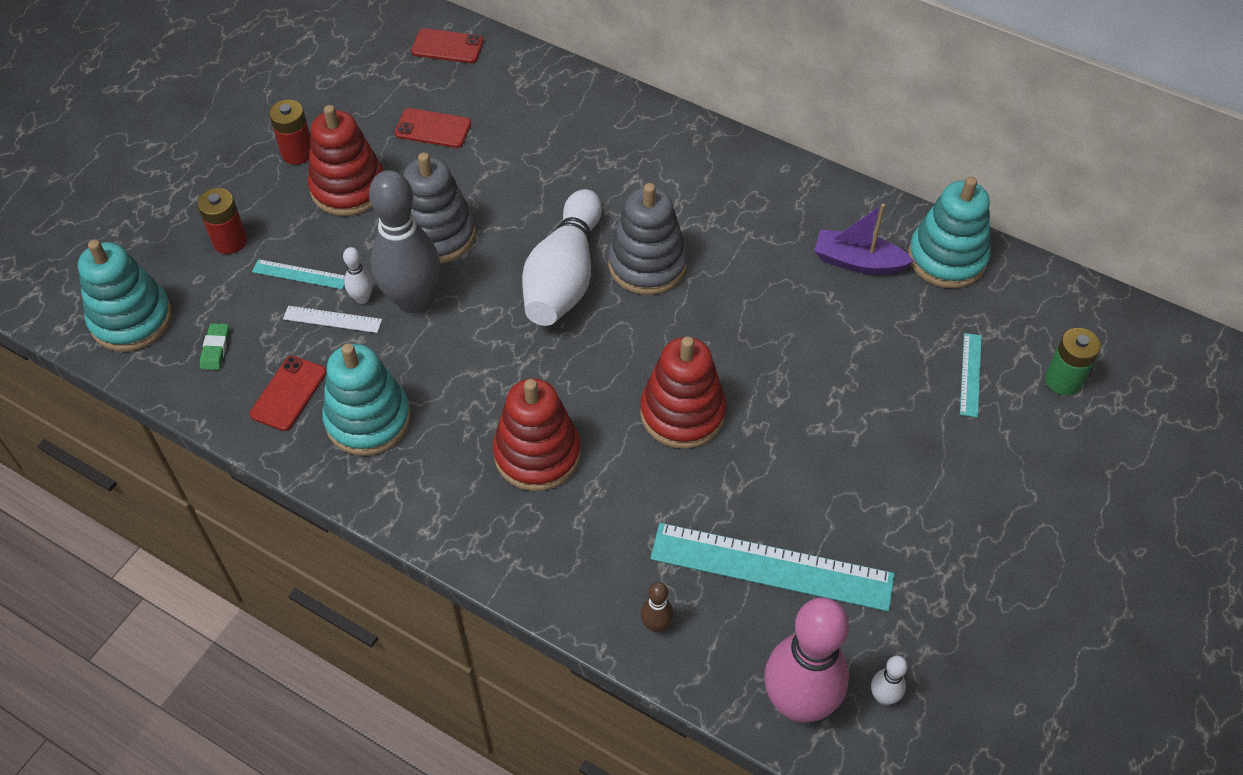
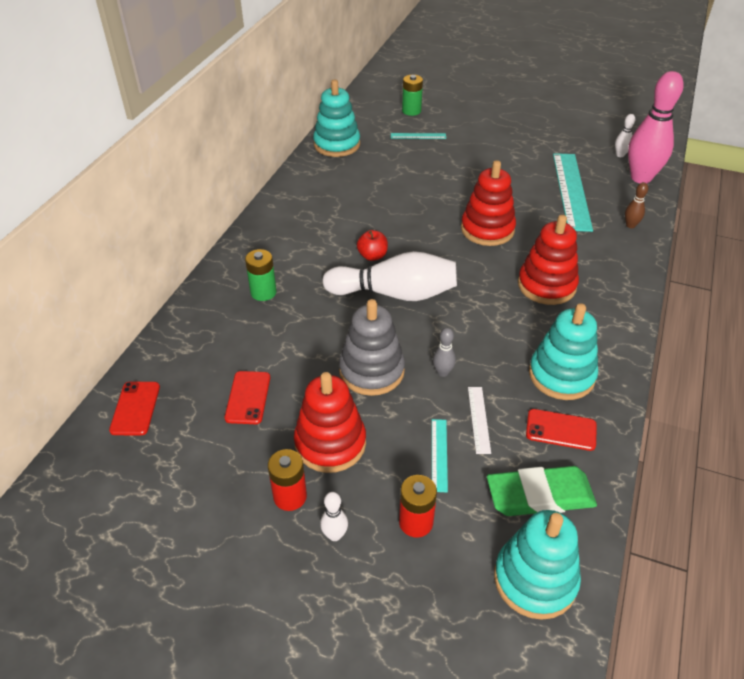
camera: 100 degrees left, 10 degrees down
(215, 349) = (540, 495): green eraser -> green eraser, size x2.26
(362, 298) = (451, 404): white bowling pin -> white bowling pin (335, 535)
(413, 300) = (442, 372): grey bowling pin -> grey bowling pin, size x0.42
(599, 149) = (263, 292): none -> green battery
(647, 264) = (372, 256): grey stacking toy -> red apple
(858, 262) = (347, 173): purple boat -> none

